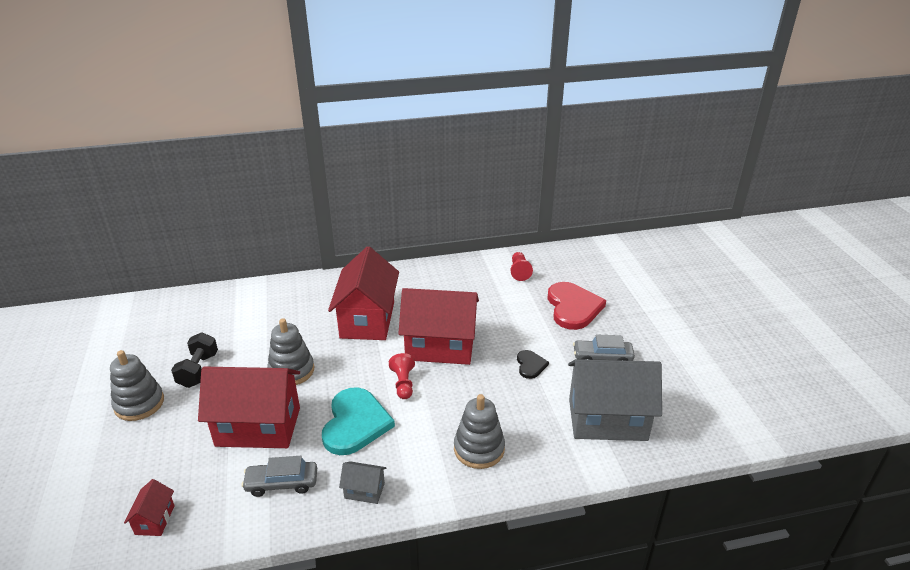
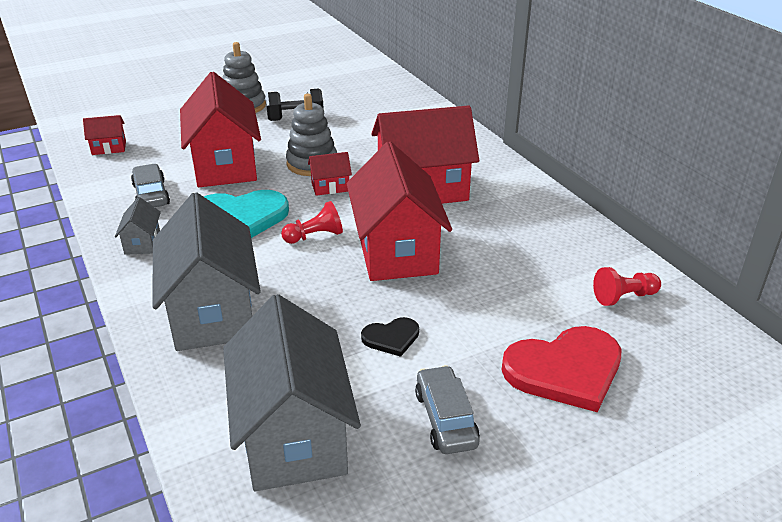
camera: 75 degrees right, 0 degrees up
(336, 365) = (330, 187): none -> red house
(479, 449) = (213, 313): grey stacking toy -> grey house

